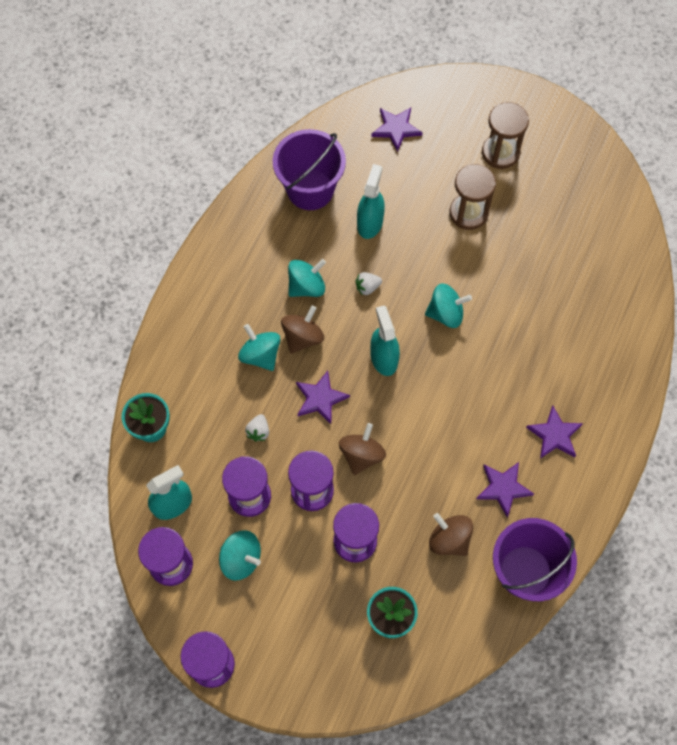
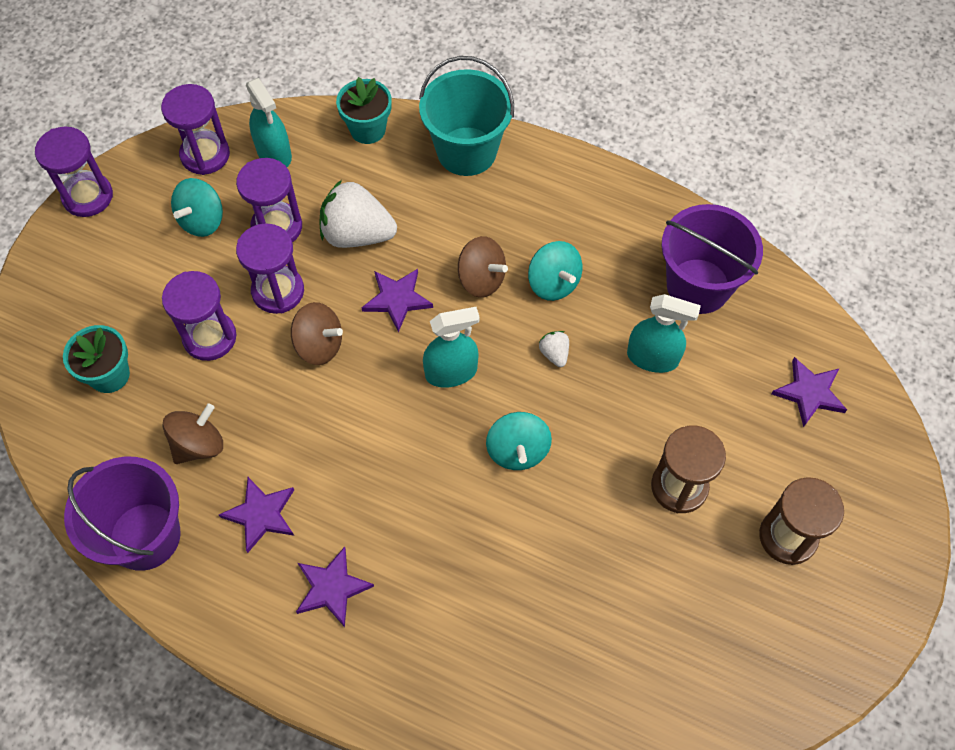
camera: 90 degrees right, 5 degrees down
(179, 348) = (466, 151): none -> turquoise bucket
(258, 431) = (357, 234): white strawberry -> white strawberry, size x2.22
(260, 355) = (457, 234): turquoise spinning top -> none

